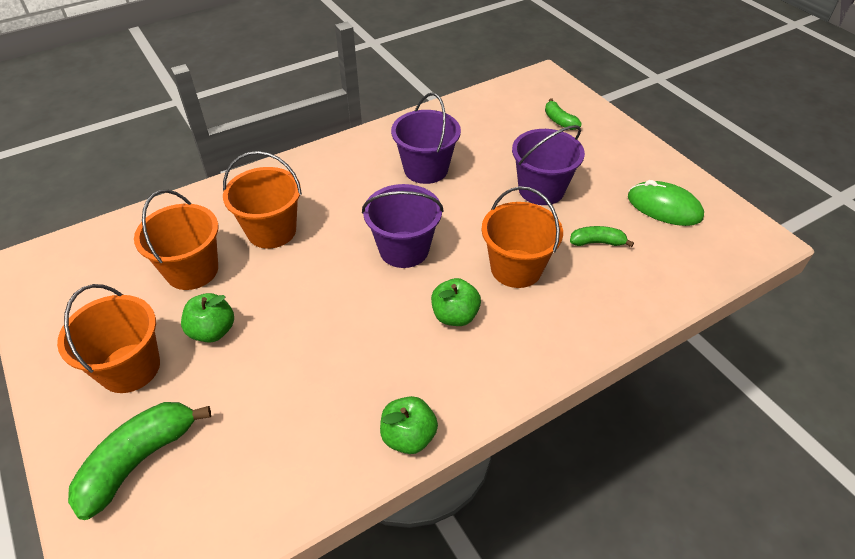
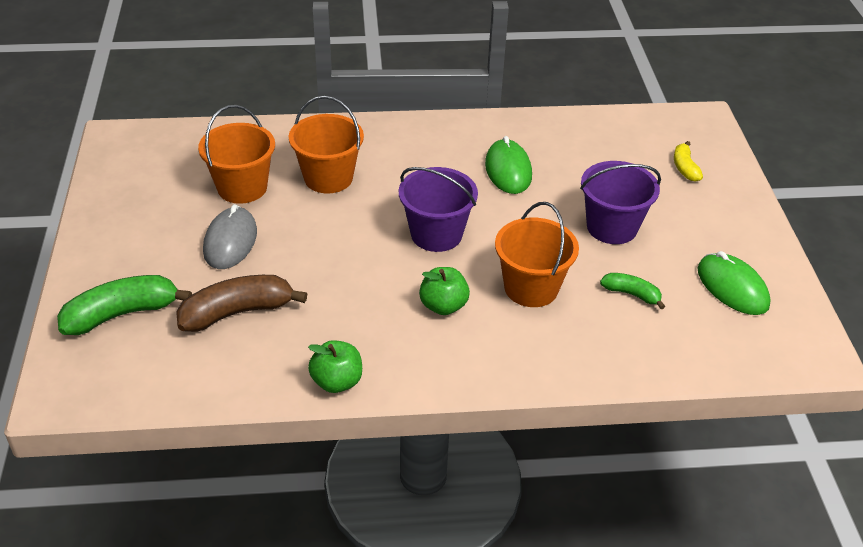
camera: 25 degrees right, 5 degrees down
(130, 368) = (152, 245): orange bucket -> none
(213, 331) = (230, 241): green apple -> grey mouse
(264, 405) = (237, 312): none -> brown banana
(426, 169) = (508, 170): purple bucket -> green mouse
(559, 121) = (685, 168): green banana -> yellow banana

